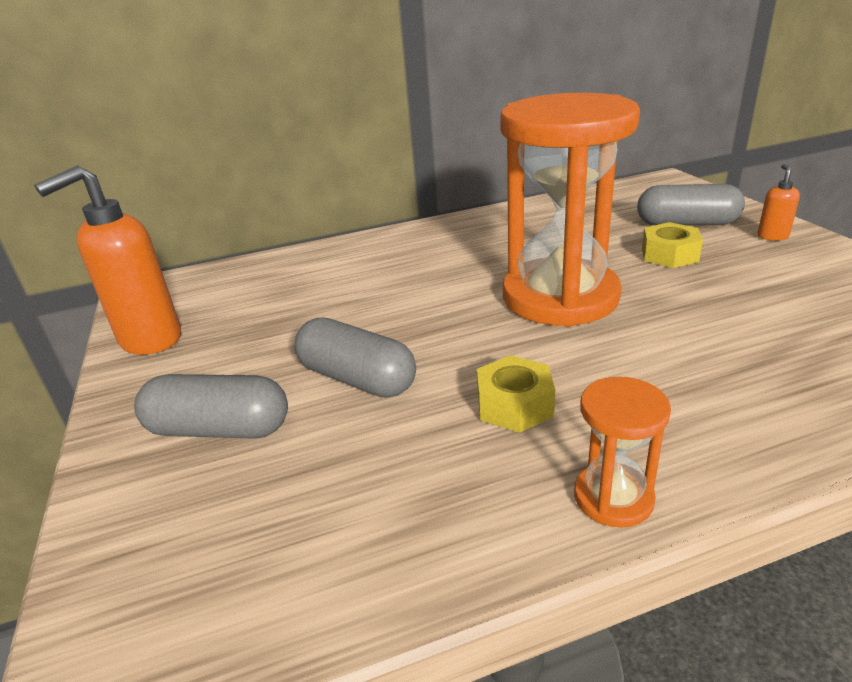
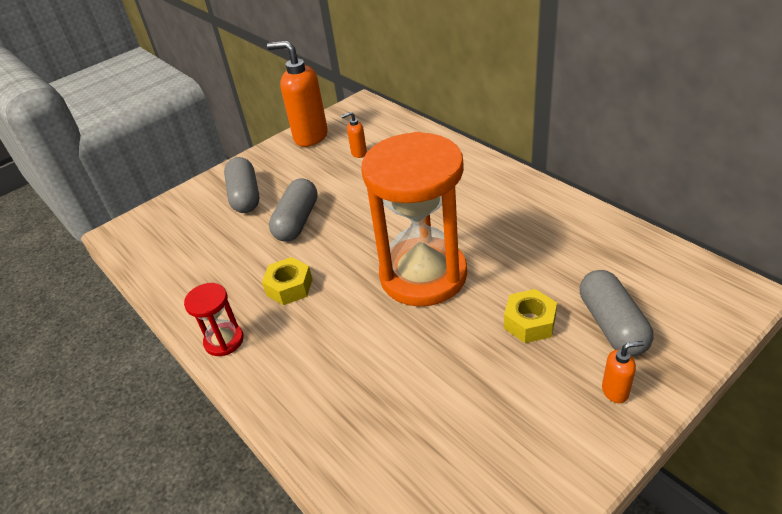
camera: 70 degrees right, 10 degrees up
(257, 306) = (358, 153): none -> orange soap dispenser
(613, 498) = (224, 341): orange hourglass -> red hourglass

